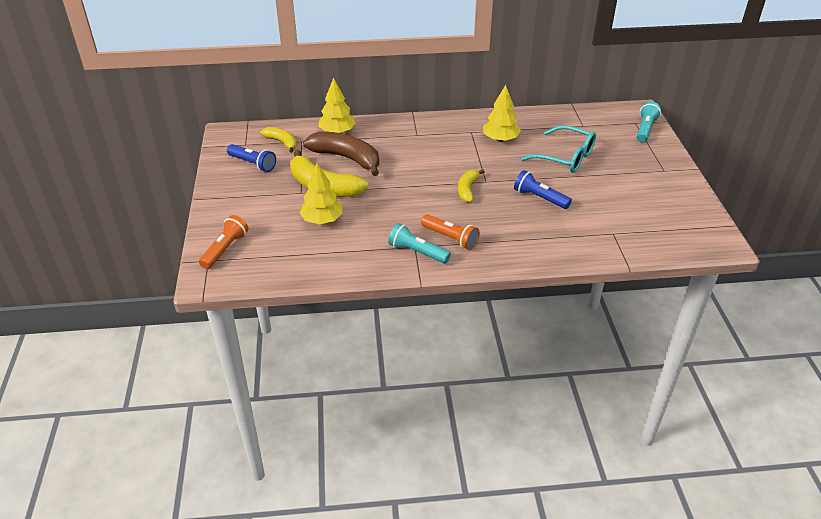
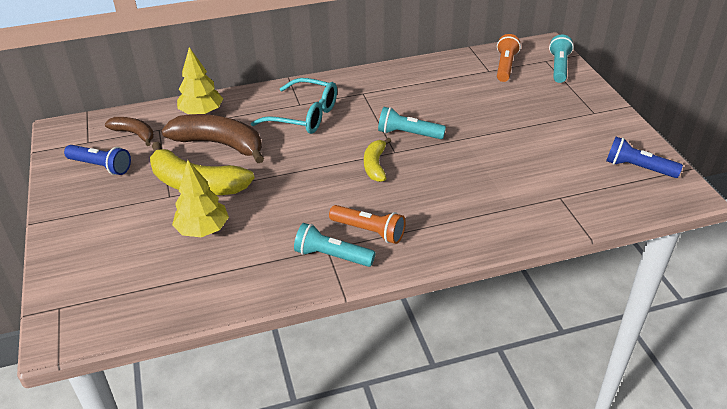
camera: 10 degrees left, 0 degrees up
(225, 249) = (80, 288): orange flashlight -> orange flashlight (505, 66)
(282, 142) = (134, 134): yellow banana -> brown banana
(500, 139) = (399, 98): yellow tree -> none
(501, 168) = (408, 134): none -> turquoise flashlight
(539, 198) = (463, 165): blue flashlight -> blue flashlight (638, 168)
(565, 157) = (479, 111): turquoise glasses -> turquoise glasses (304, 116)

